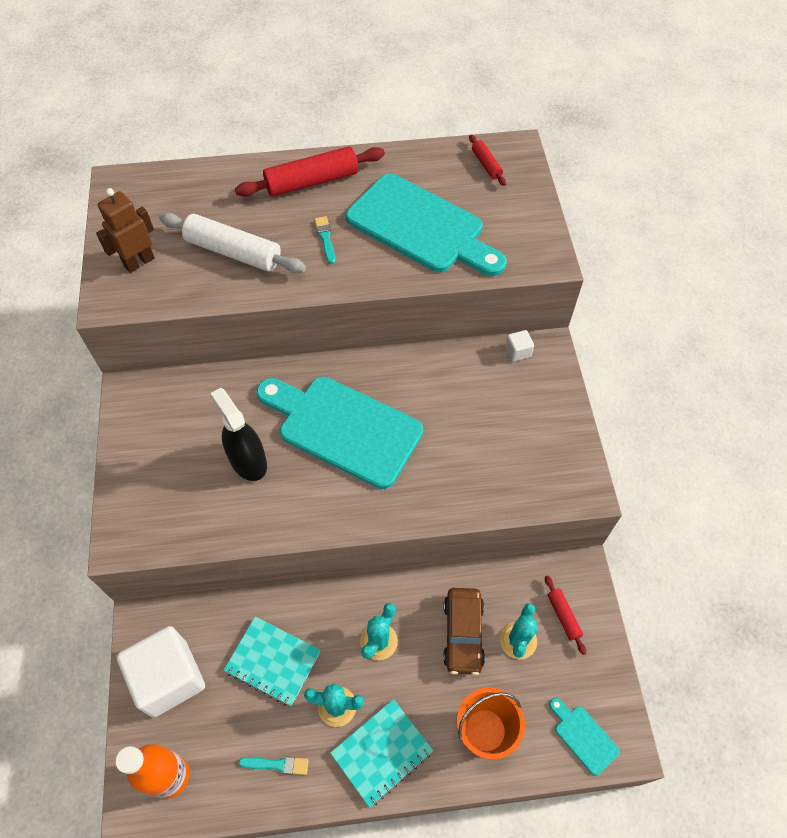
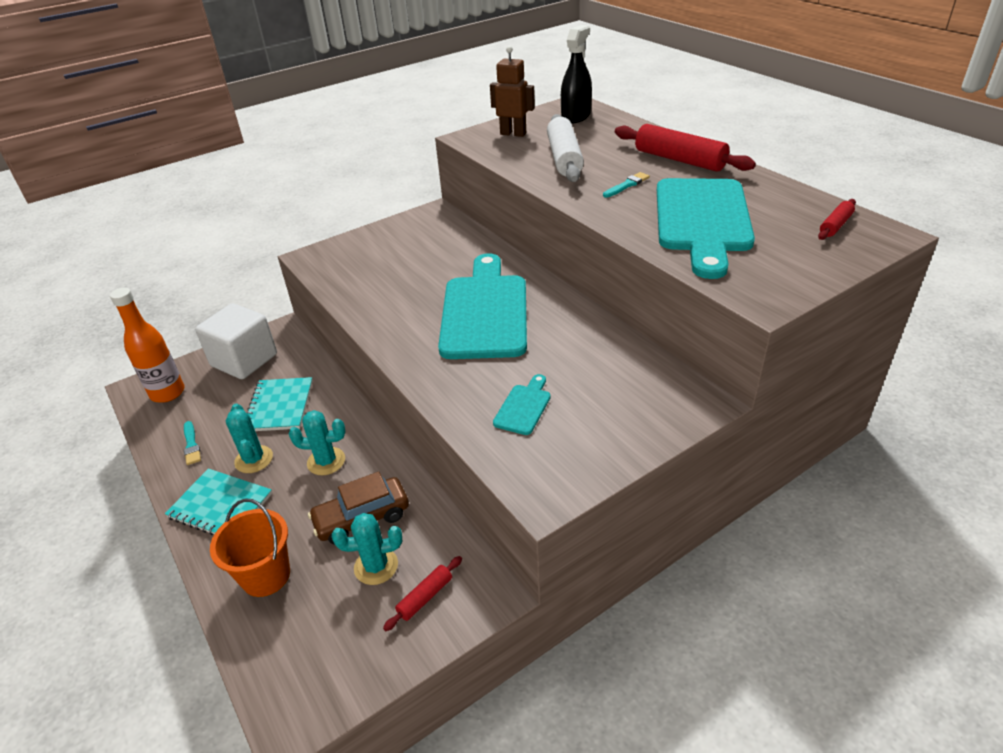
camera: 65 degrees right, 20 degrees down
(248, 461) = (415, 279): black spray bottle -> black spray bottle (576, 116)
(518, 351) = (675, 382): white cube -> none
(583, 736) = (288, 671): turquoise cutting board -> turquoise cutting board (524, 407)

